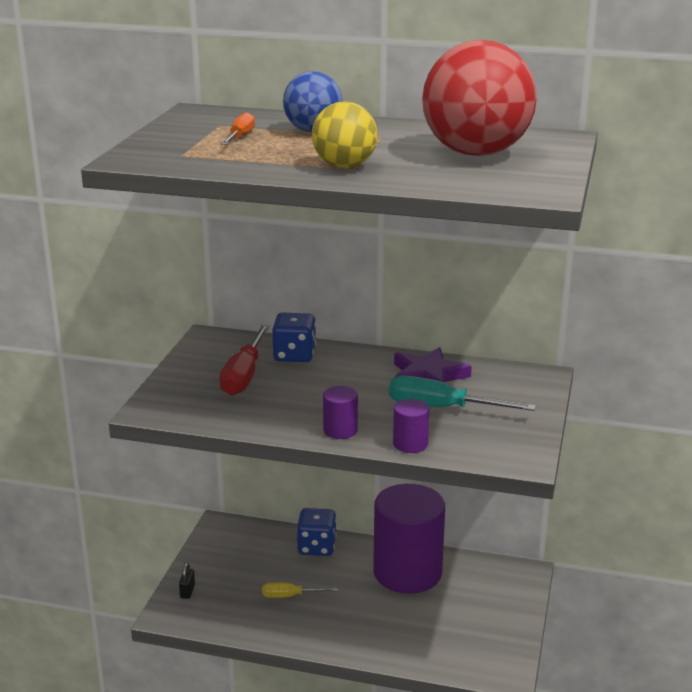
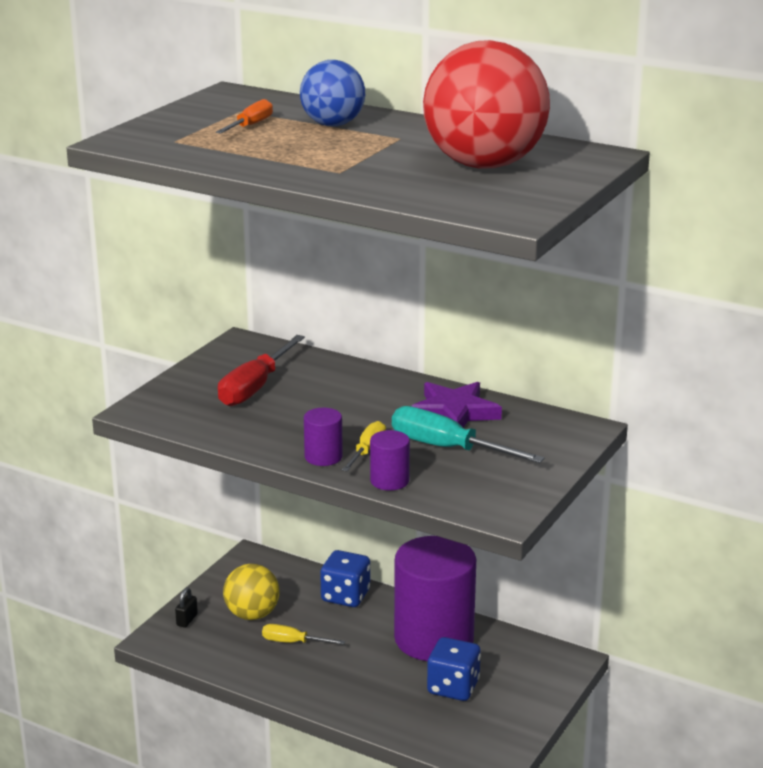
camera: 15 degrees right, 0 degrees up
(294, 355) = (321, 372): blue dice -> blue dice (453, 687)
(344, 166) = (330, 167): yellow ball -> yellow ball (252, 614)
(375, 420) = (367, 451): none -> yellow screwdriver

